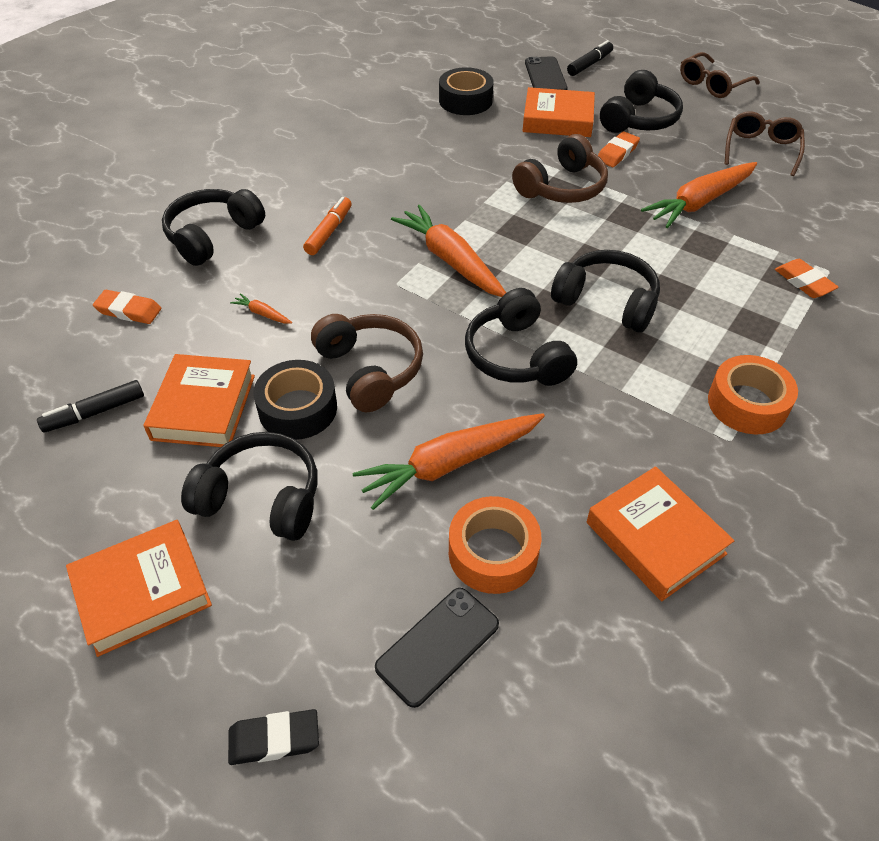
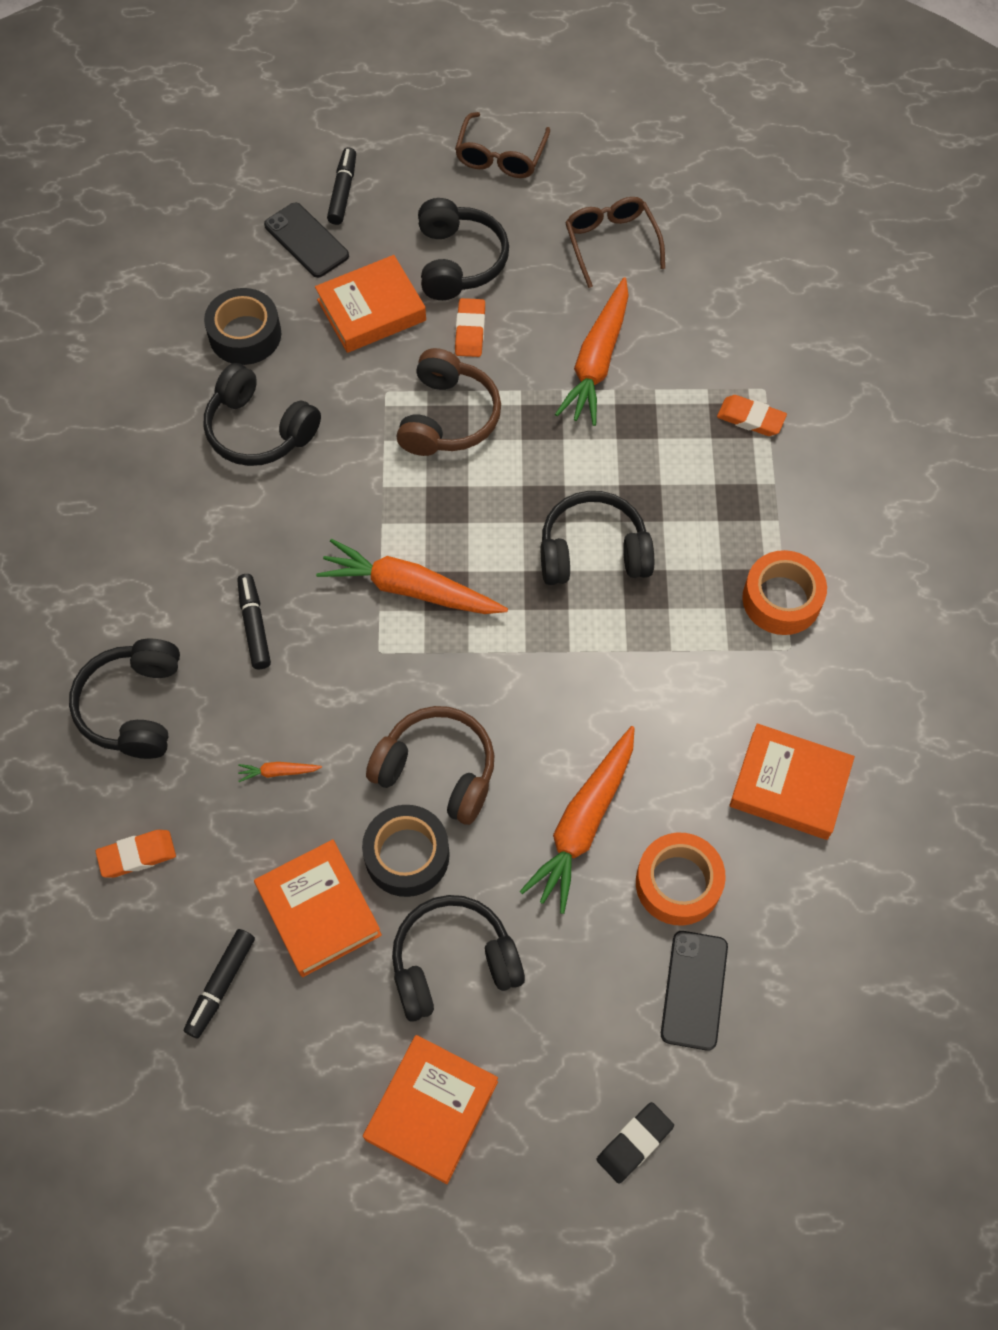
camera: 35 degrees left, 15 degrees up
(329, 232) = (254, 625): orange marker -> black marker
(516, 355) = (556, 669): black headphones -> black headphones (259, 430)

